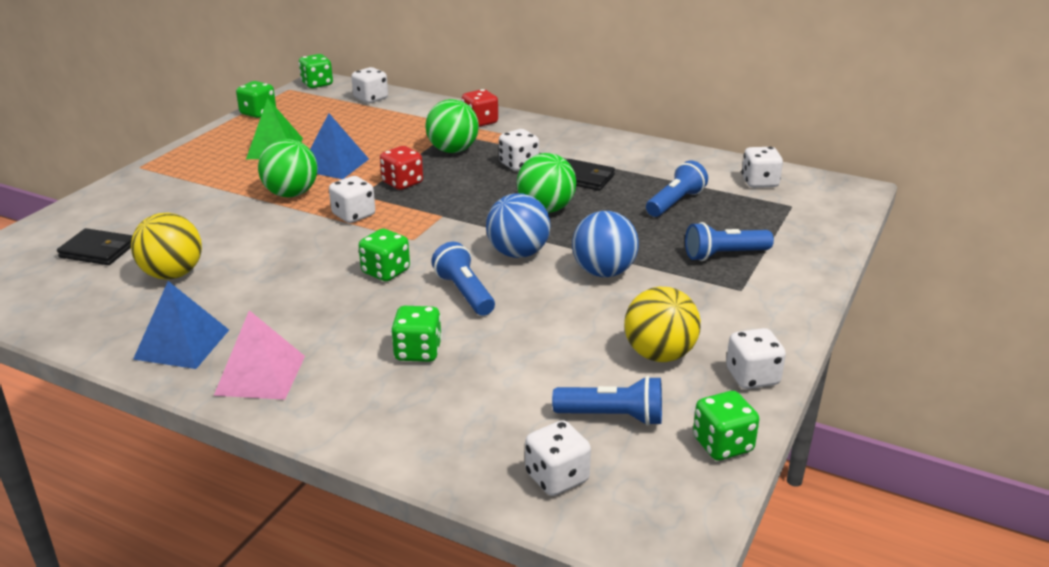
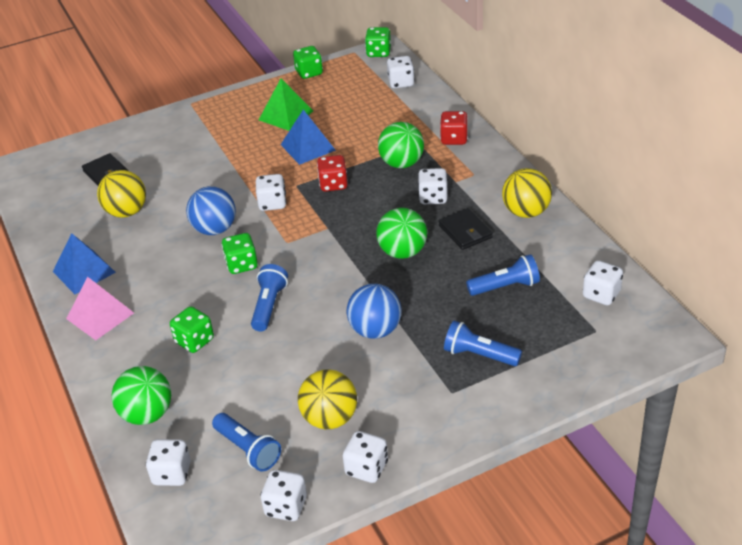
camera: 40 degrees right, 10 degrees up
(291, 194) = (254, 166): green ball -> green ball (147, 414)
(518, 253) = (338, 286): blue ball -> blue ball (215, 229)
(618, 150) = (526, 212): none -> yellow ball
(722, 445) = (286, 507): green dice -> white dice

